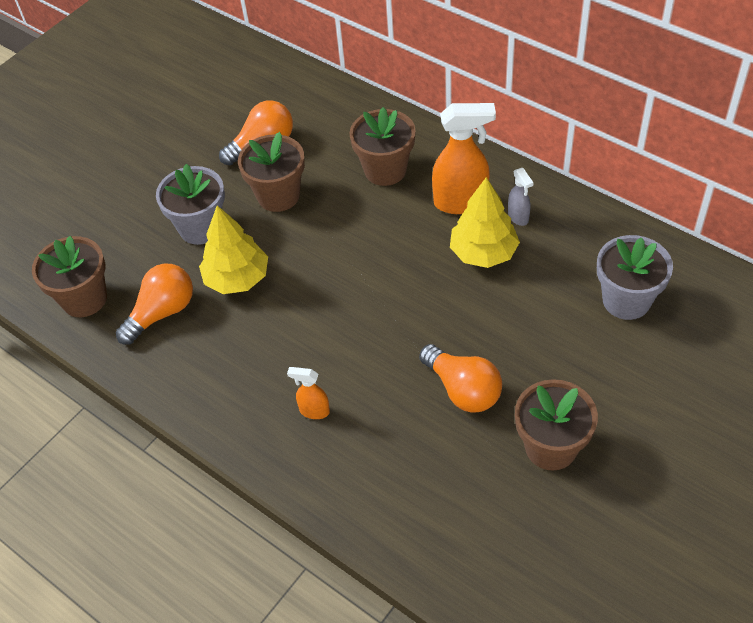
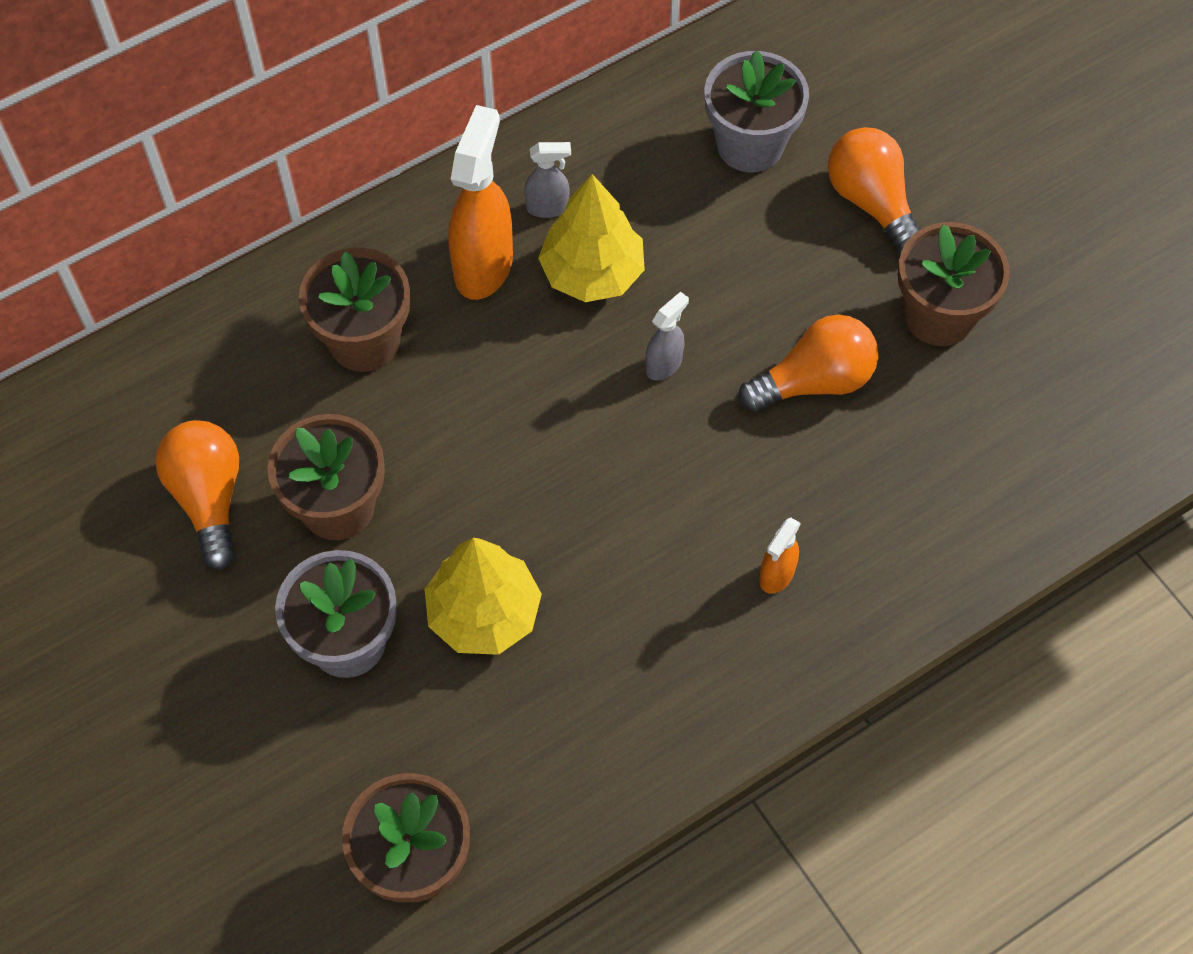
camera: 75 degrees left, 10 degrees up
(162, 313) = (502, 743): orange light bulb -> orange light bulb (871, 202)
(436, 308) = (664, 364): none -> grey spray bottle

